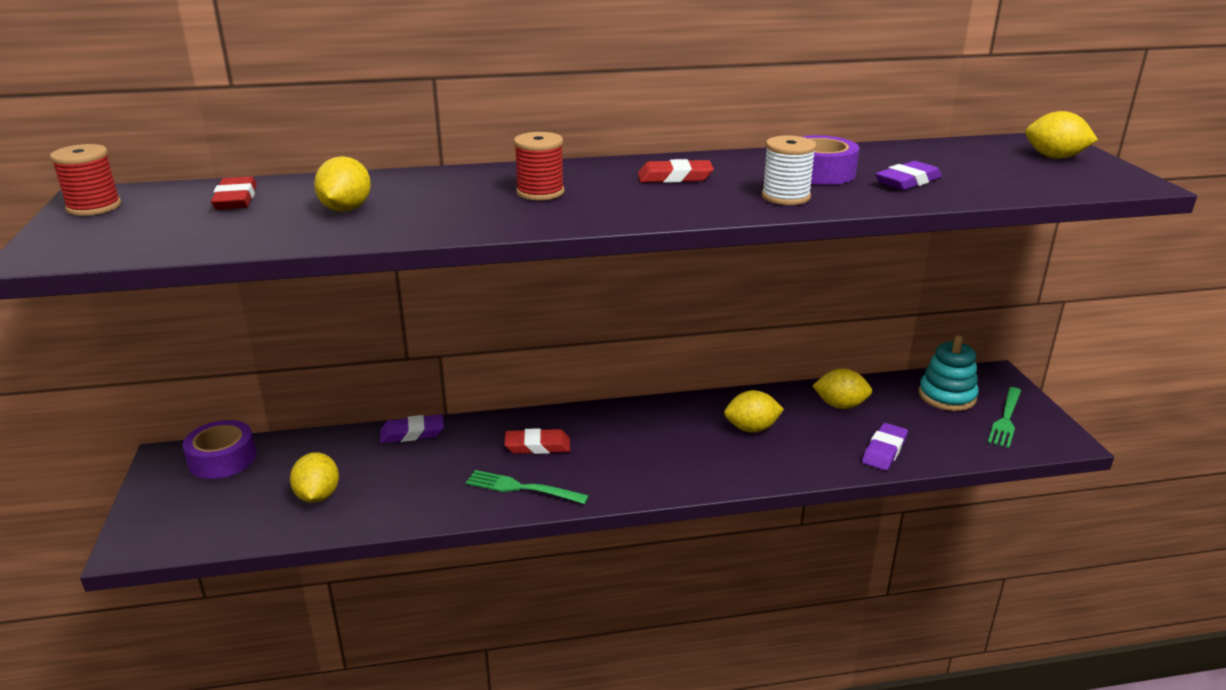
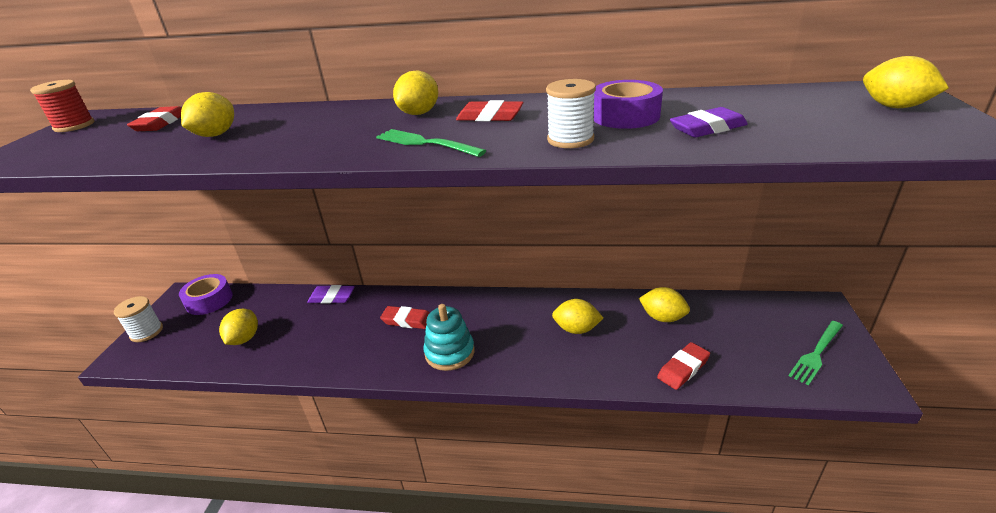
camera: 20 degrees right, 5 degrees up
(151, 509) = (146, 332): none -> white spool
(522, 488) = (376, 356): green fork -> green fork (425, 143)
(540, 192) = (368, 126): red spool -> none
(586, 176) = (419, 113): none -> yellow lemon
(884, 450) = (683, 368): purple eraser -> red eraser
(947, 396) = (765, 321): turquoise stacking toy -> turquoise stacking toy (449, 352)

